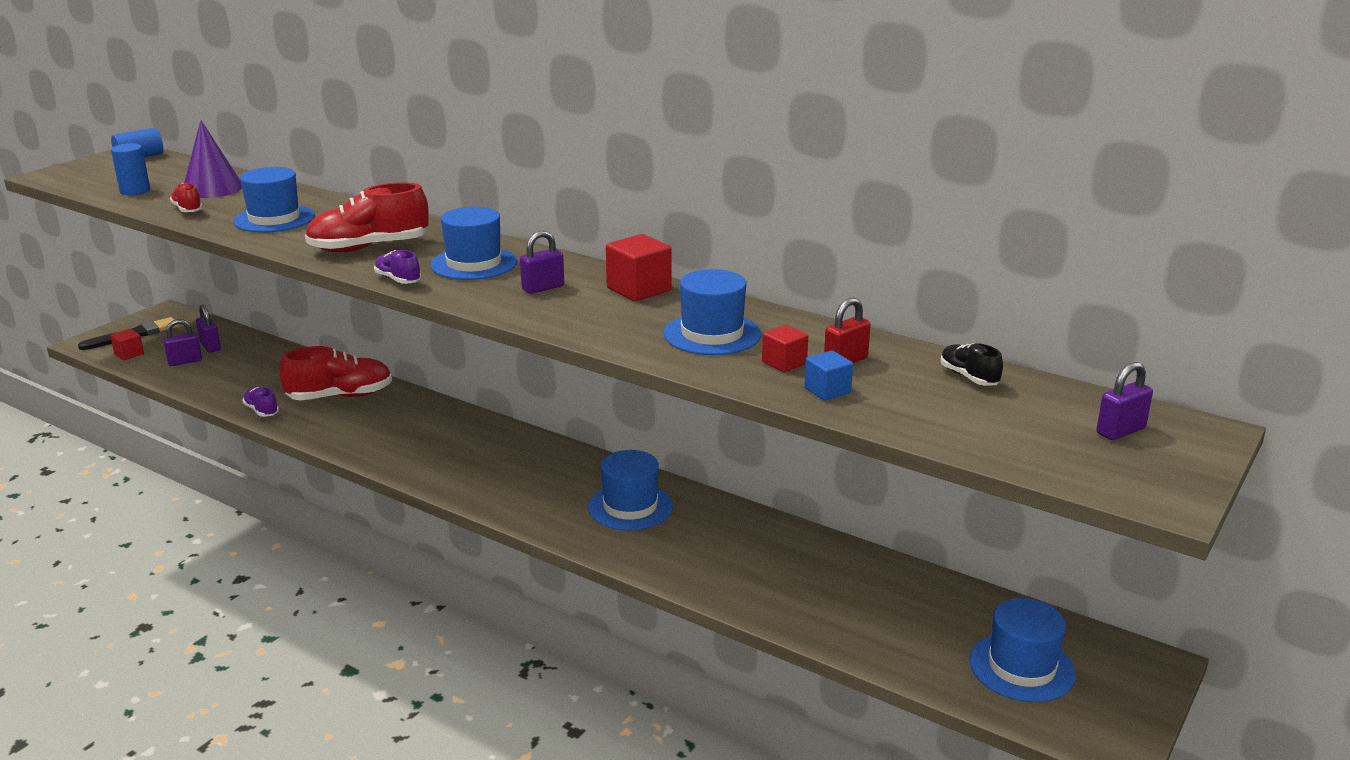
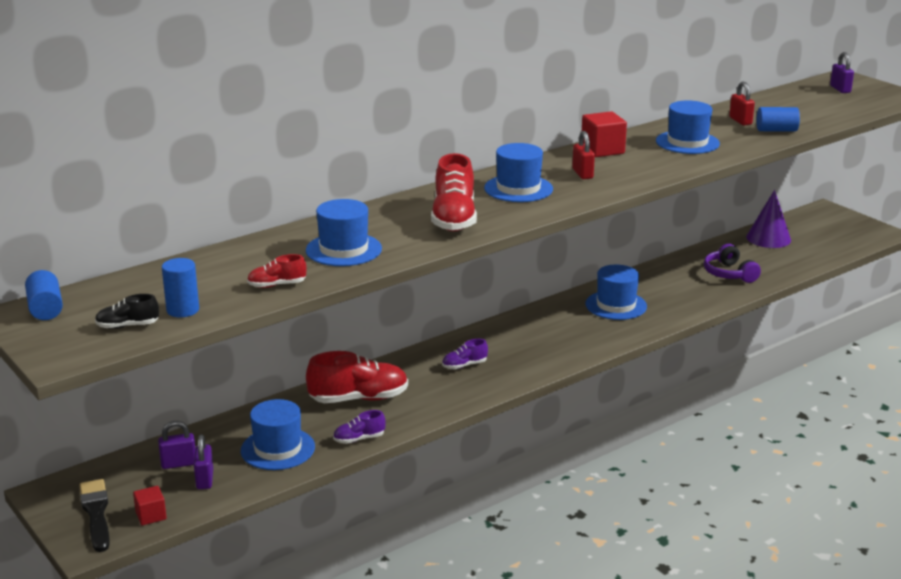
camera: 70 degrees left, 0 degrees up
(212, 188) = (216, 273): purple cone -> purple cone (768, 238)
(340, 396) = (359, 398): red shoe -> red shoe turned 75 degrees clockwise
(398, 280) = (535, 214): purple shoe -> purple shoe (464, 365)
(543, 288) = (582, 174): purple padlock -> red padlock
(784, 363) = (737, 133): red cube -> none
(794, 586) = (729, 274): none -> purple headphones
(827, 390) = (776, 130): blue cube -> blue cylinder
(969, 377) = (771, 102): black shoe -> black shoe (127, 326)
(1021, 667) = (821, 236): blue hat -> blue hat (278, 449)

